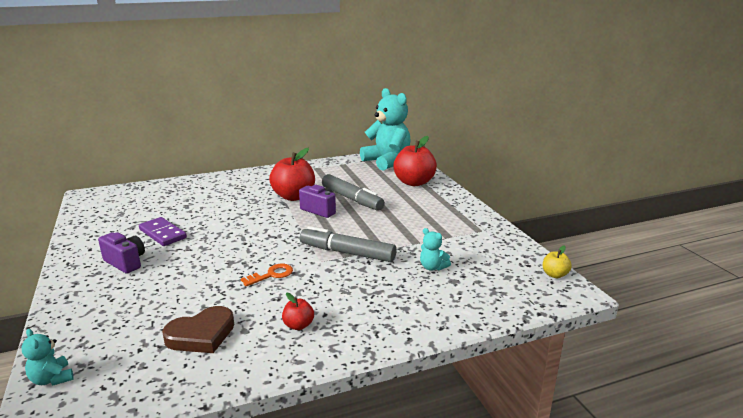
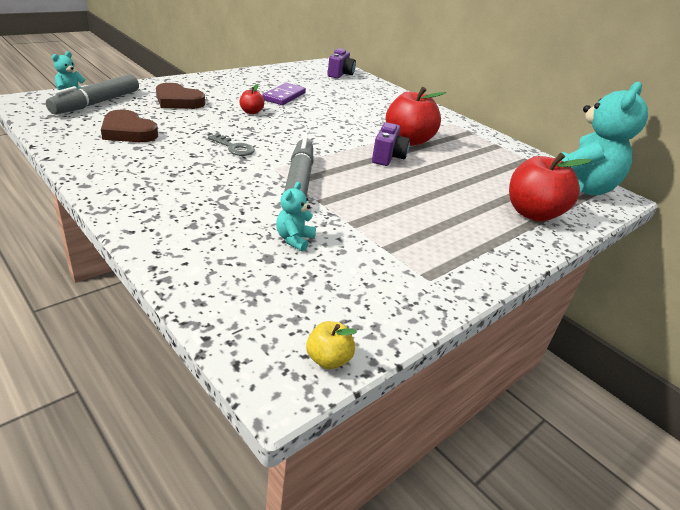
camera: 65 degrees right, 10 degrees up
(126, 262) = (229, 91): purple camera -> purple camera (340, 74)
(131, 297) = (178, 101): none -> brown heart
(271, 275) = (234, 147): orange key -> grey key
(298, 325) = (147, 169): red apple -> red apple (251, 112)
(352, 199) = (435, 173): grey marker -> grey marker (96, 103)

